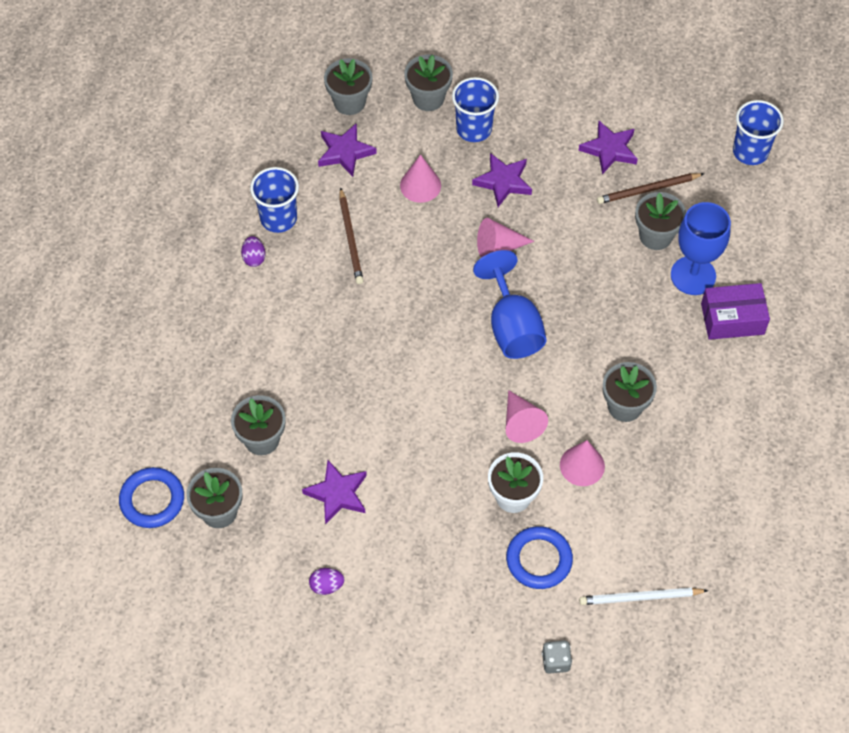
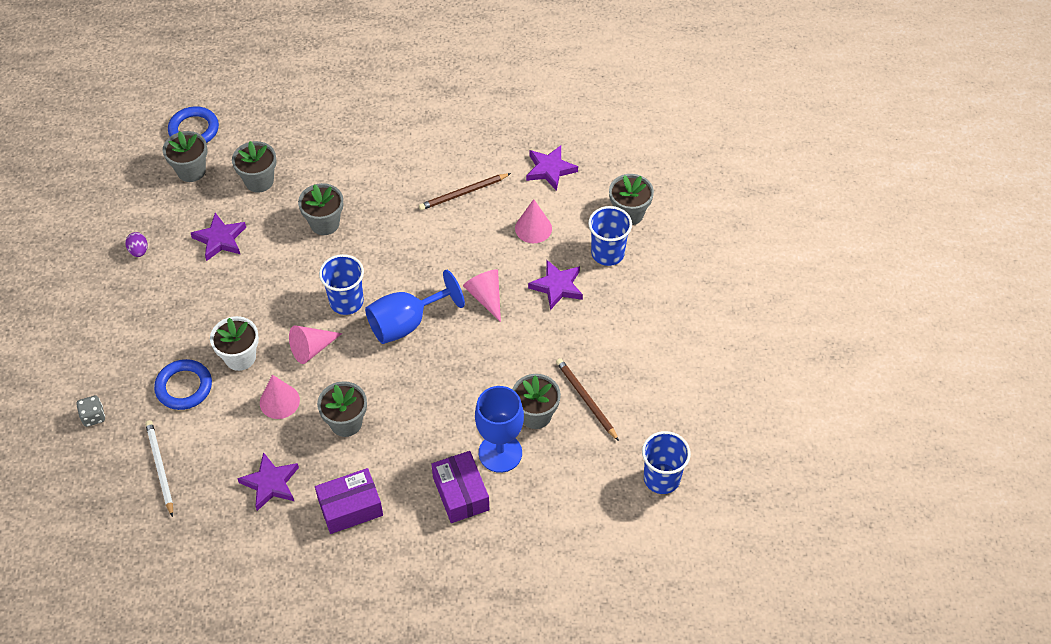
camera: 75 degrees right, 5 degrees down
(254, 258) = (425, 136): purple egg -> none
(278, 218) = (468, 142): blue cup -> blue cup (346, 302)
(349, 102) = (604, 160): grey flower pot -> grey flower pot (324, 223)
(609, 149) = (622, 360): purple star -> purple star (270, 483)
(728, 420) = (350, 507): none -> purple box

